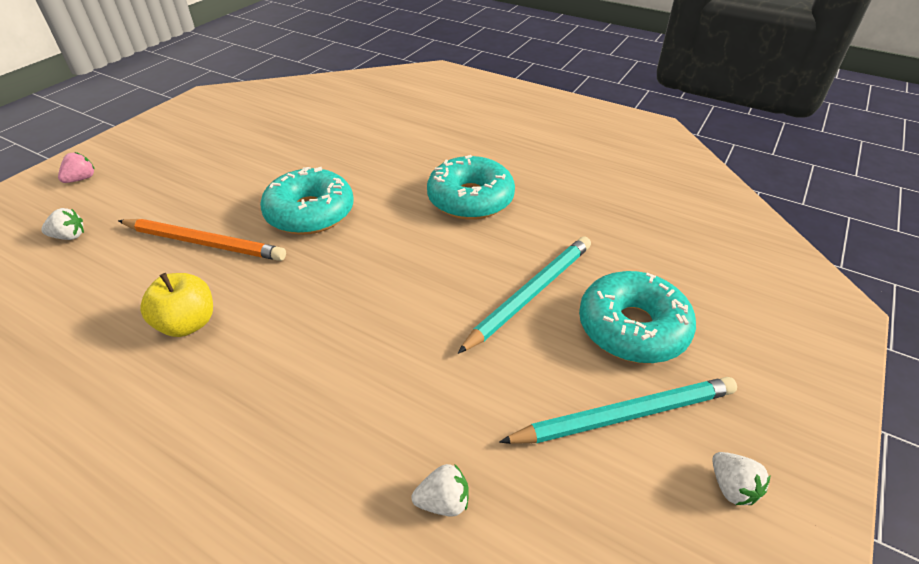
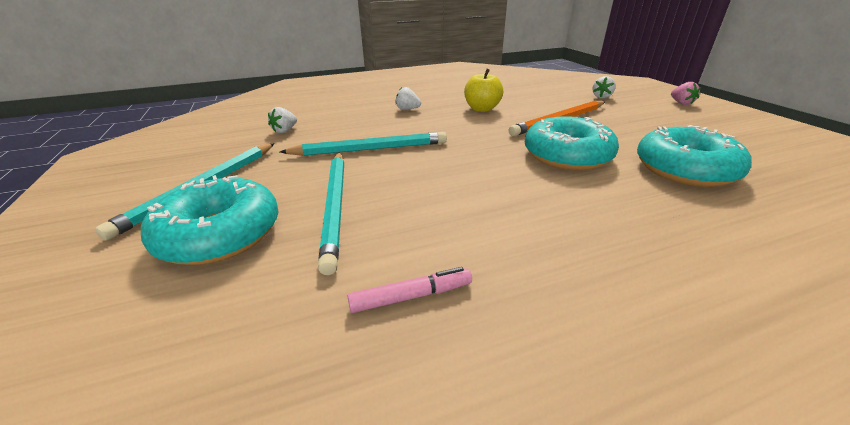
camera: 130 degrees right, 10 degrees down
(414, 349) = (369, 149): none -> turquoise pencil
(470, 199) = (511, 241): turquoise donut -> turquoise donut (684, 169)
(556, 212) = (411, 296): none -> pink marker
(731, 487) = (110, 195): white strawberry -> white strawberry (407, 109)

